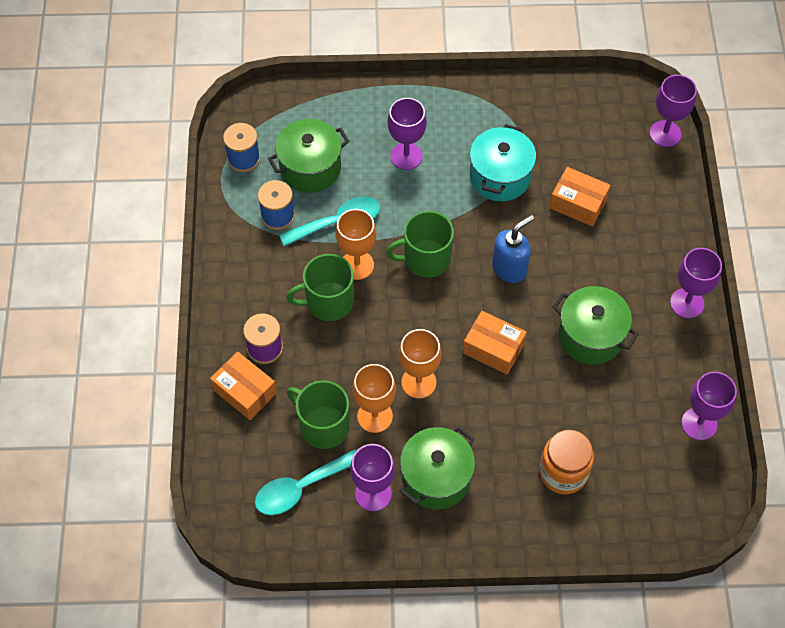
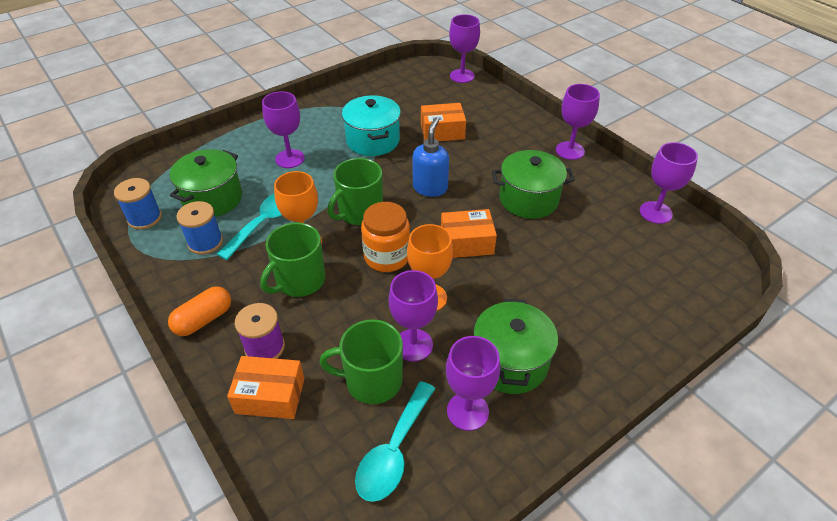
camera: 35 degrees left, 15 degrees down
(235, 295) = (204, 319): none -> orange capsule
(375, 416) = (413, 345): orange goblet -> purple goblet
(563, 472) = (603, 297): orange jar -> orange jar (387, 257)

